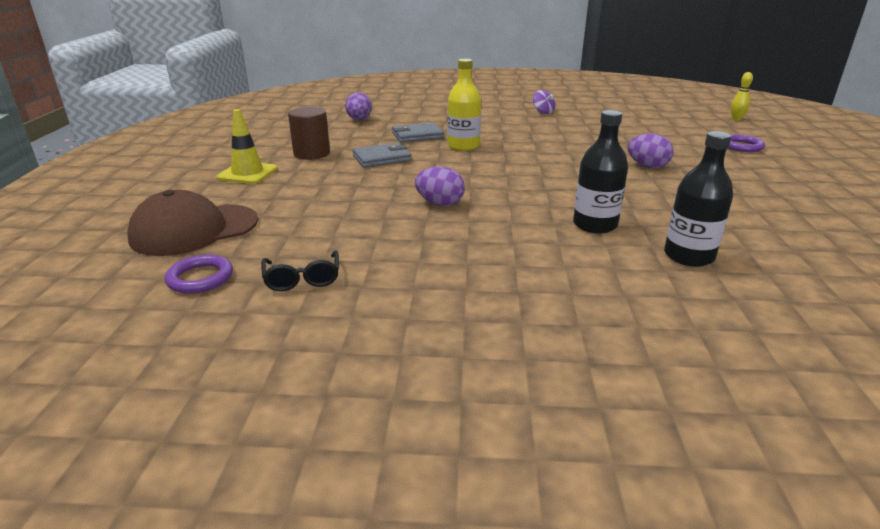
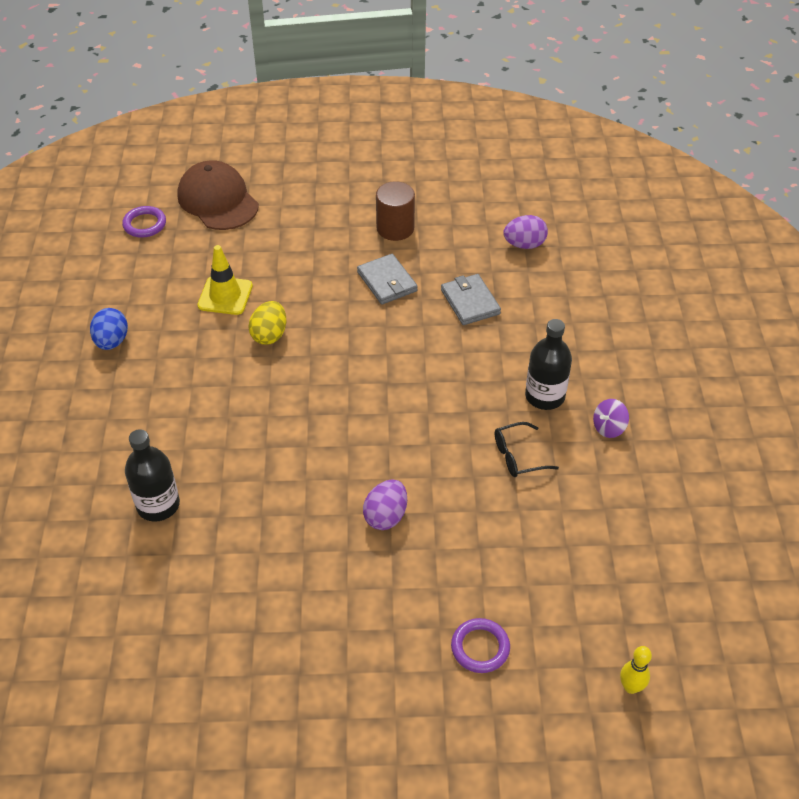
camera: 85 degrees right, 20 degrees up
(248, 173) = (336, 198): yellow traffic cone -> yellow traffic cone (225, 296)
(302, 279) = (139, 273): black glasses -> black glasses (518, 456)
(433, 295) = (112, 341): none -> blue egg
(440, 203) = (269, 335): purple egg -> yellow egg
(463, 146) = (437, 345): yellow bottle -> none
(595, 225) = (222, 445): black bottle -> black bottle (544, 396)

